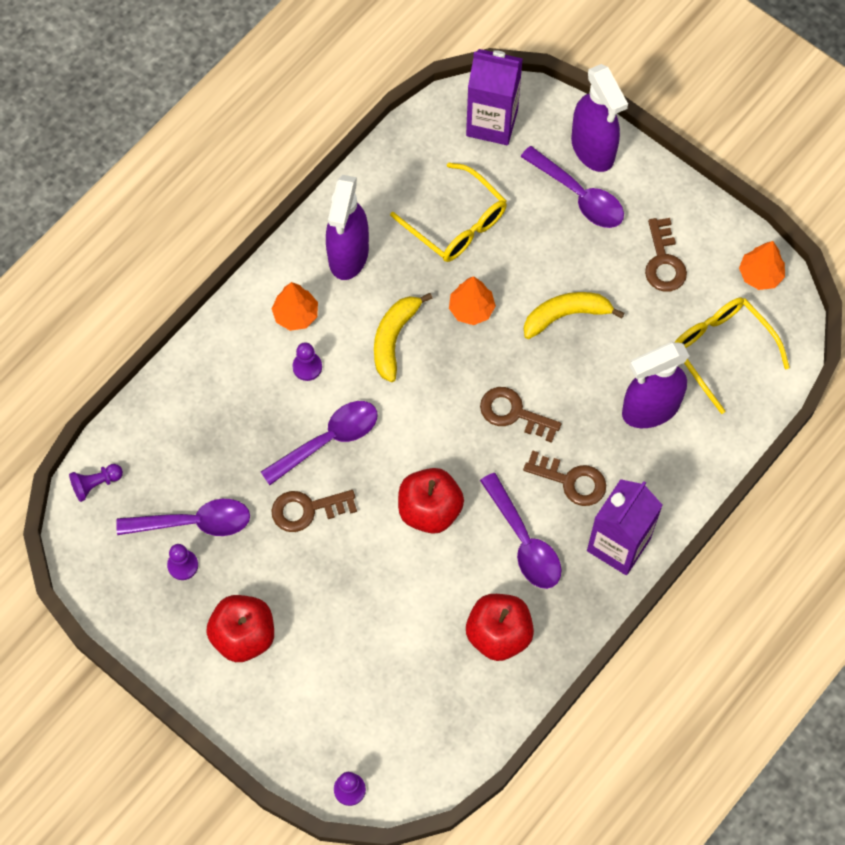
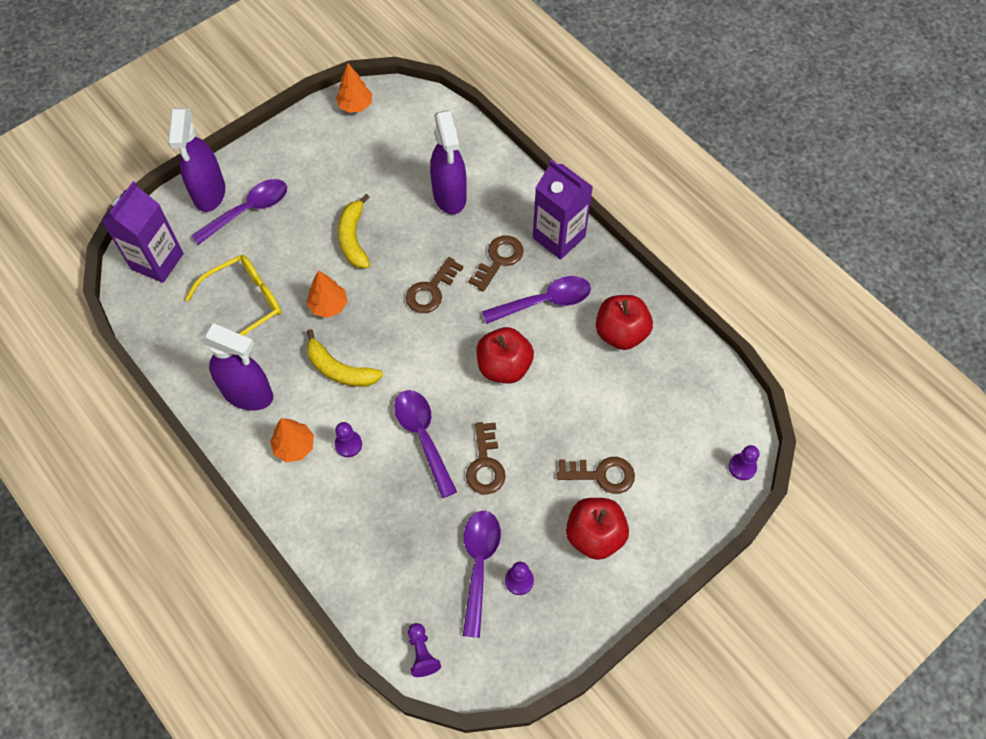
camera: 80 degrees left, 5 degrees down
(593, 149) = (209, 193): purple spray bottle -> purple spray bottle turned 105 degrees clockwise
(663, 262) = (325, 164): brown key -> brown key (602, 475)
(721, 350) = (412, 141): yellow glasses -> none

